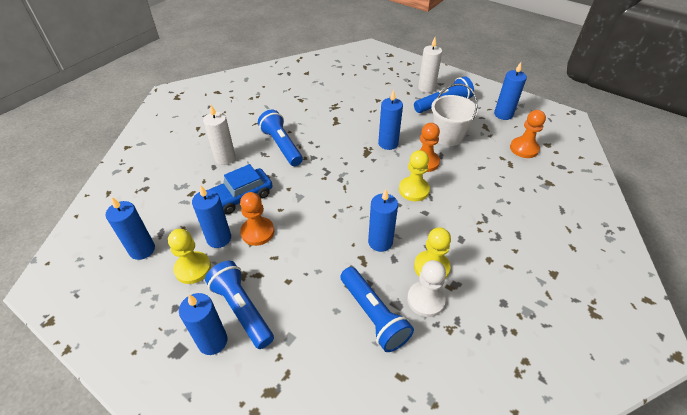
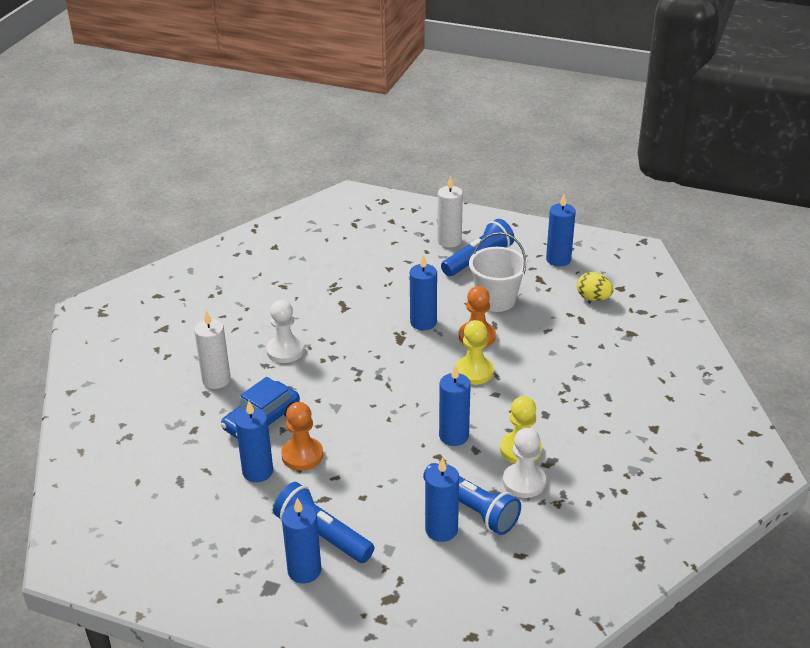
camera: 15 degrees left, 10 degrees down
(142, 250) = (167, 503): blue candle -> blue candle (441, 530)
(193, 268) = (242, 508): yellow pawn -> none
(282, 146) = (285, 351): blue flashlight -> white pawn
(524, 148) = (593, 298): orange pawn -> yellow egg

